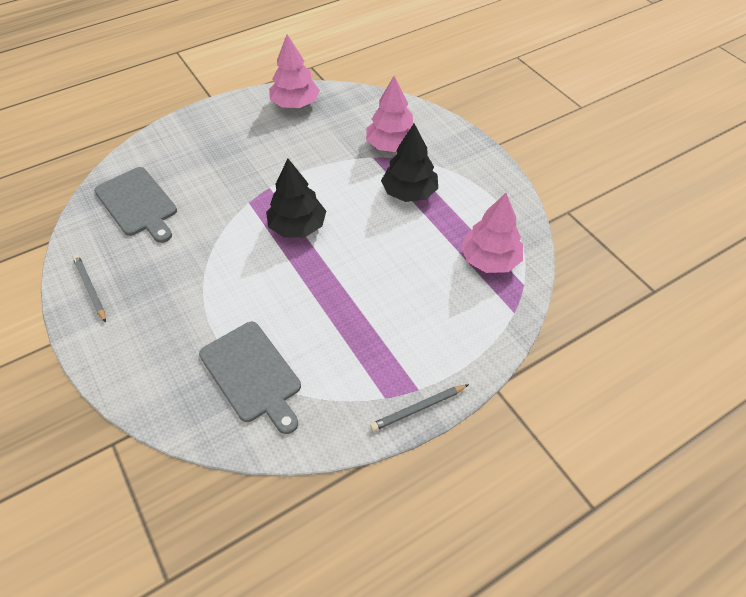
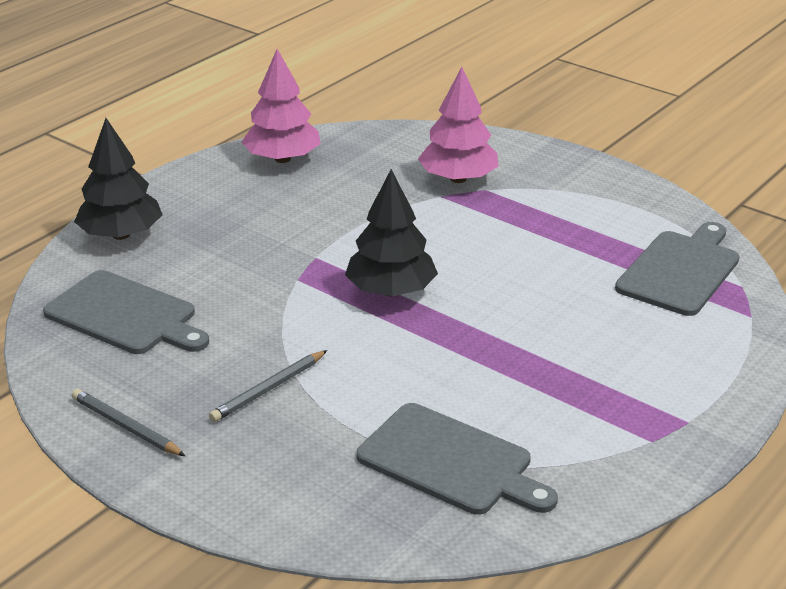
camera: 20 degrees left, 20 degrees down
(409, 192) = (521, 223): black tree -> black tree (121, 235)
(418, 408) = (703, 441): grey pencil -> grey pencil (268, 389)
(489, 260) = (680, 270): pink tree -> grey cutting board

